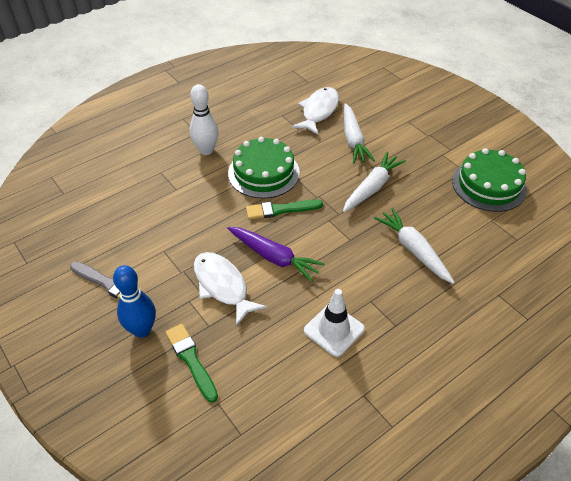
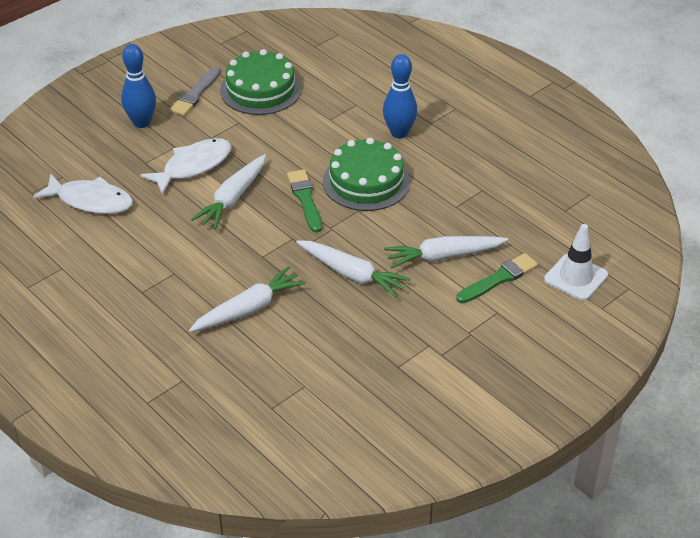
camera: 85 degrees right, 5 degrees down
(191, 360) = (108, 156): green brush -> green brush (499, 279)
(206, 150) = (399, 133): white bowling pin -> blue bowling pin
(274, 257) = (233, 198): purple carrot -> white carrot
(318, 111) = (498, 222): white fish -> white fish (91, 201)
(334, 330) = (137, 246): white traffic cone -> white traffic cone (575, 277)
(489, 185) = (371, 389): green cake -> green cake (260, 89)

